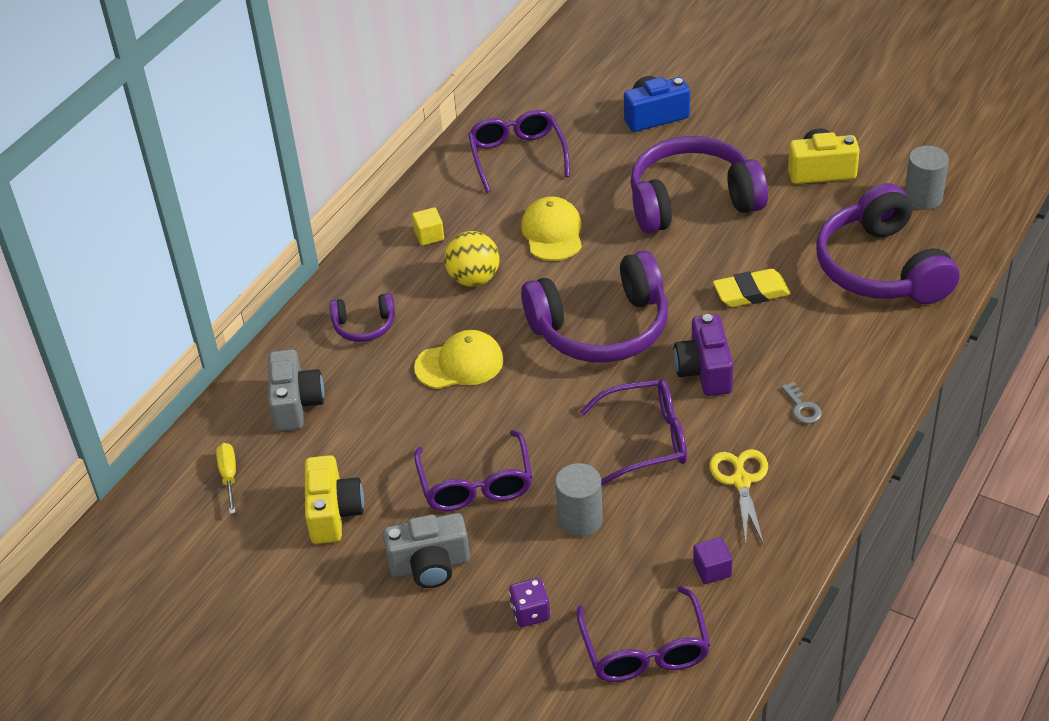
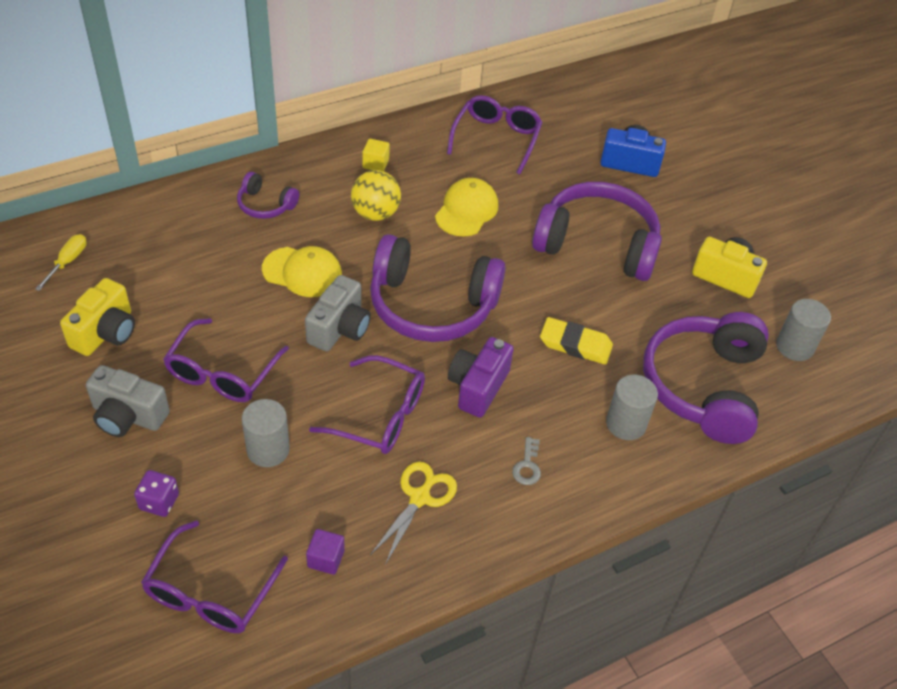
camera: 25 degrees right, 5 degrees up
(296, 404) = (163, 235): grey camera -> grey camera (339, 328)
(848, 331) = (626, 424): none -> grey cylinder

